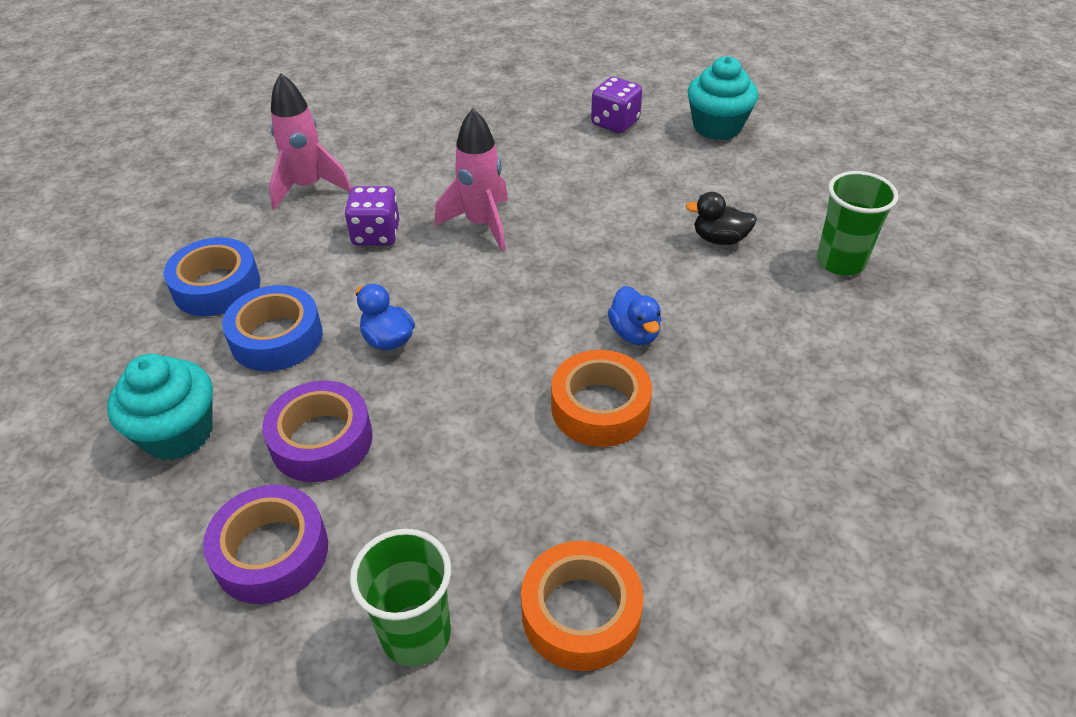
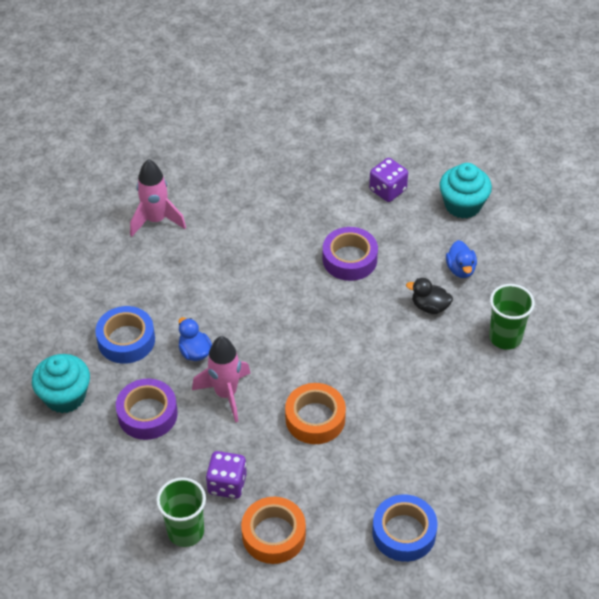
camera: 10 degrees right, 5 degrees up
(216, 286) = (90, 295): blue tape -> blue tape (404, 532)
(271, 552) = (114, 476): purple tape -> purple tape (349, 259)
(376, 234) = (198, 268): purple dice -> purple dice (227, 484)
(481, 224) = (270, 270): pink rocket -> pink rocket (226, 394)
(634, 333) = (350, 371): blue duck -> blue duck (460, 269)

